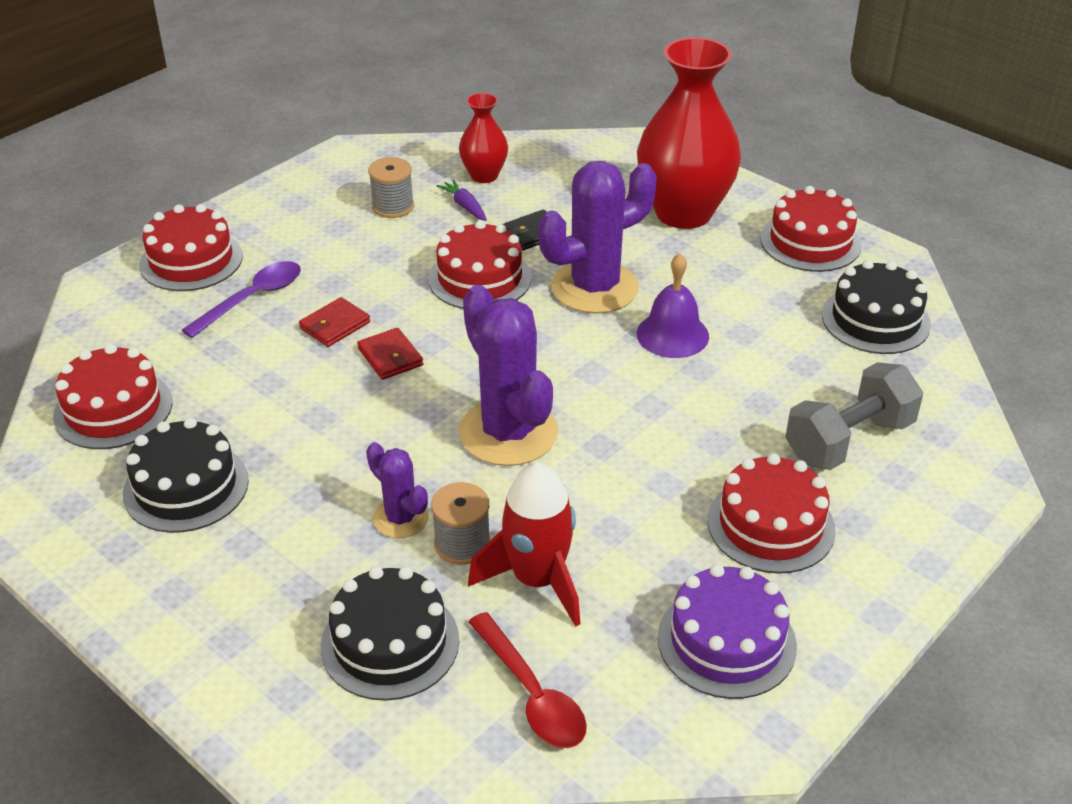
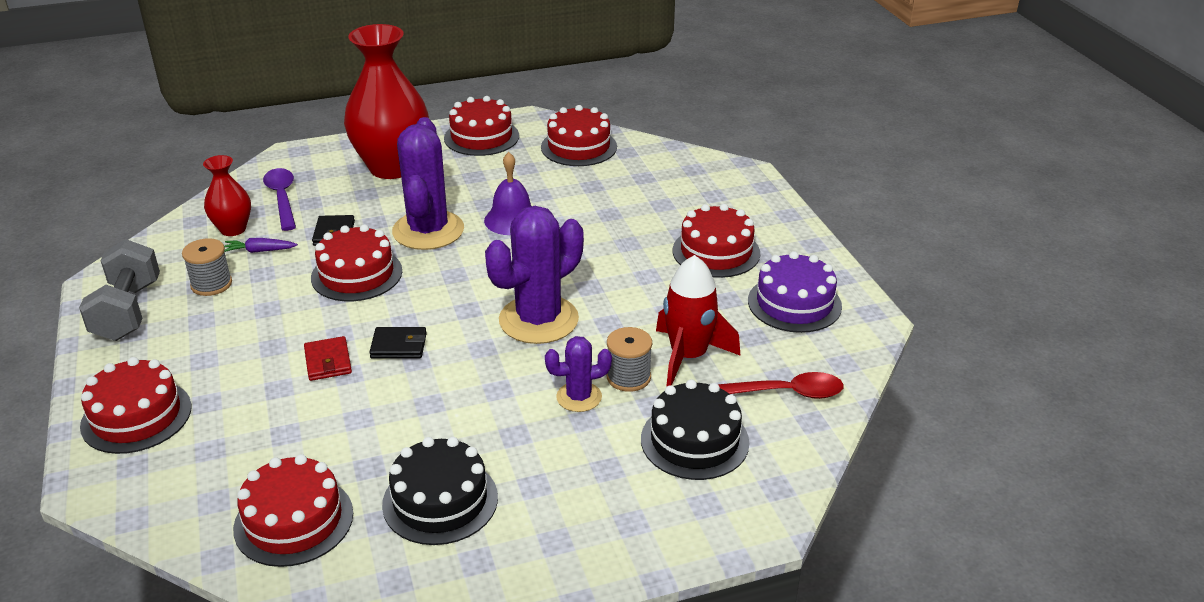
camera: 60 degrees left, 5 degrees down
(253, 298) = (238, 395): purple spoon -> purple spoon (282, 198)
(390, 357) = (399, 346): red wallet -> black wallet
(508, 433) = (538, 320): purple cactus -> purple cactus turned 45 degrees counterclockwise
(848, 441) = (671, 198): grey dumbbell -> grey dumbbell (128, 311)
(875, 320) = (579, 147): black cake -> red cake

